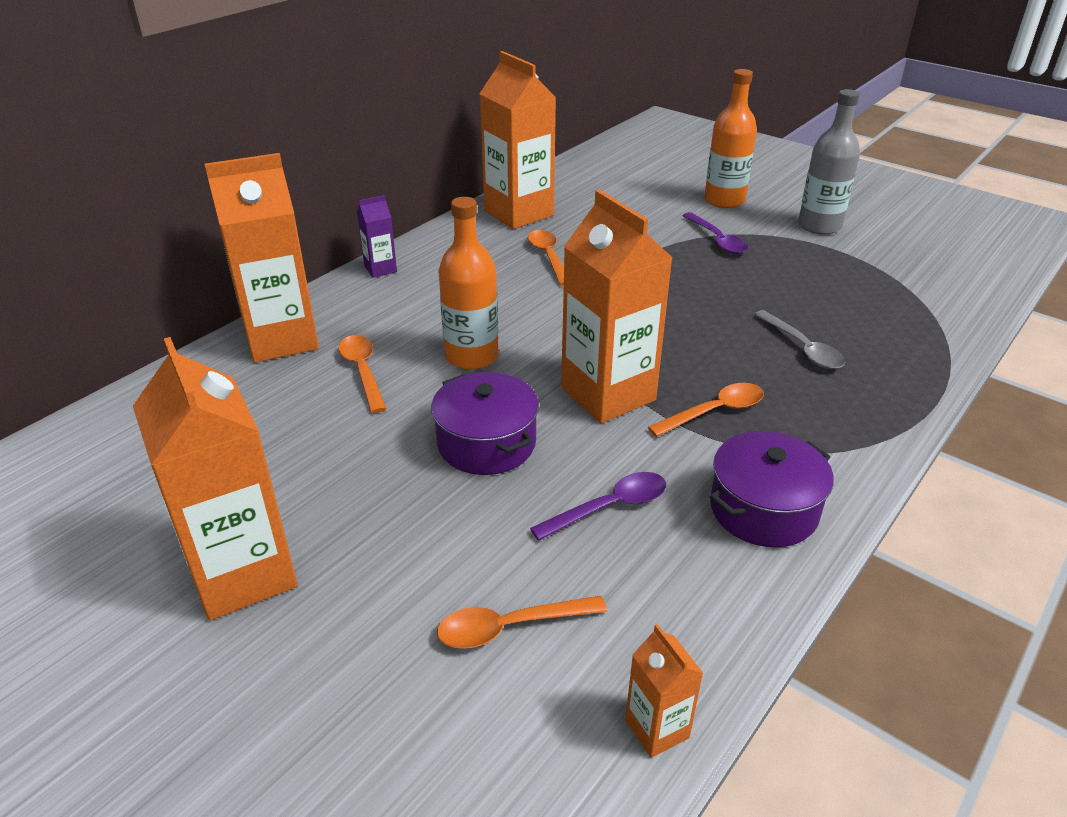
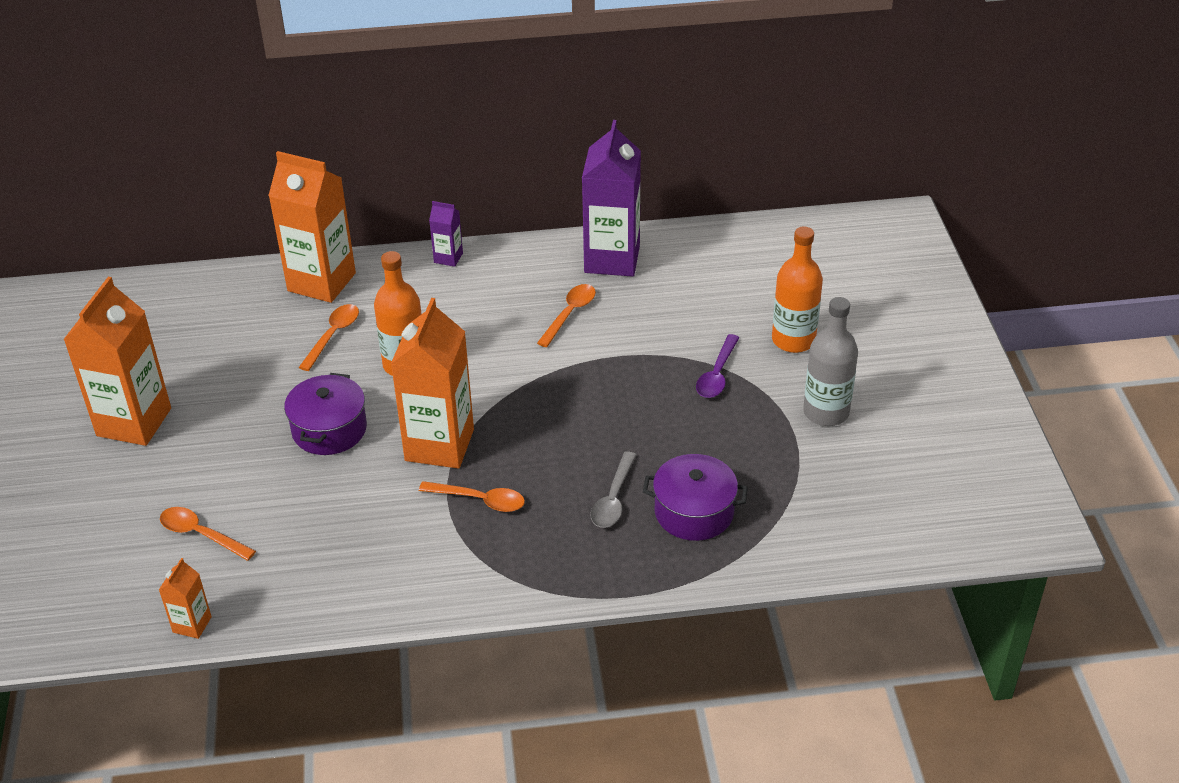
camera: 45 degrees right, 5 degrees up
(518, 213) = (612, 259): orange carton -> purple carton
(609, 507) = (332, 512): purple spoon -> none
(763, 509) = (405, 574): purple pot -> purple pot (694, 512)

